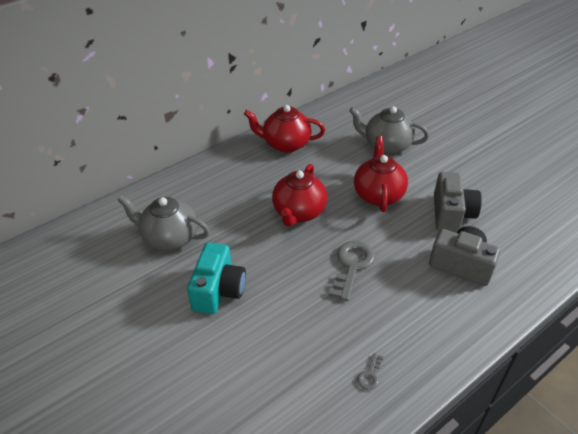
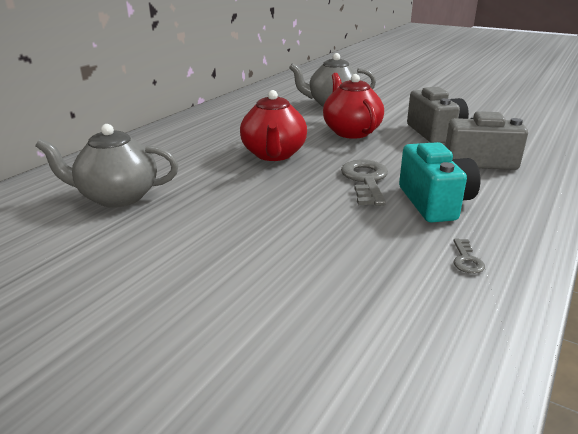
camera: 20 degrees left, 15 degrees down
(218, 290) = (213, 228): turquoise camera -> turquoise camera (434, 202)
(285, 144) = (225, 115): red teapot -> none

